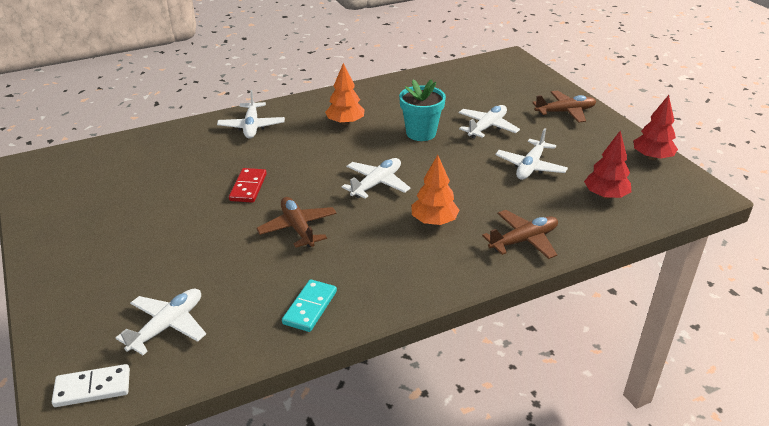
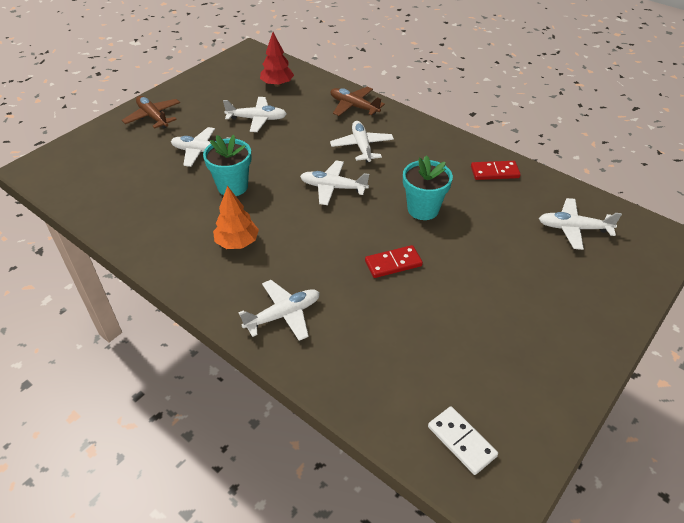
camera: 115 degrees left, 10 degrees up
(92, 388) = (647, 235): white domino -> white domino (461, 441)
(298, 228) = (423, 209): brown plane -> turquoise flower pot
(310, 307) = (494, 172): turquoise domino -> red domino
(434, 221) = (362, 146): orange tree -> white plane
(652, 157) = (212, 72): red tree -> none

